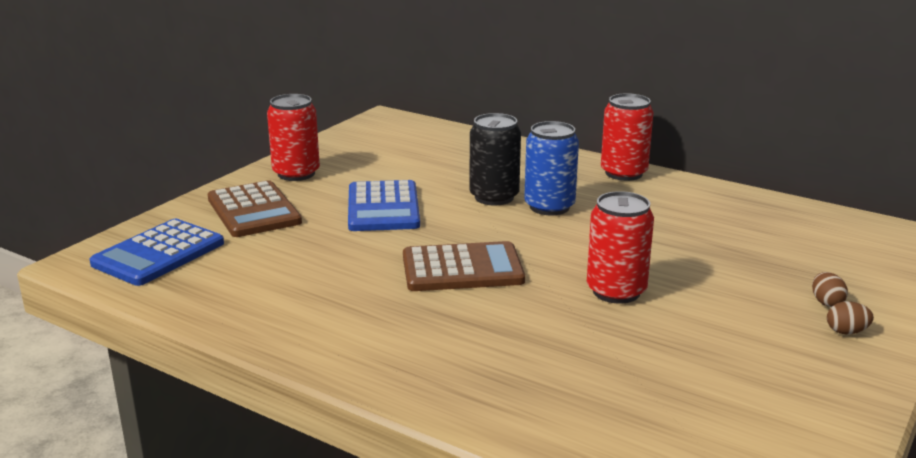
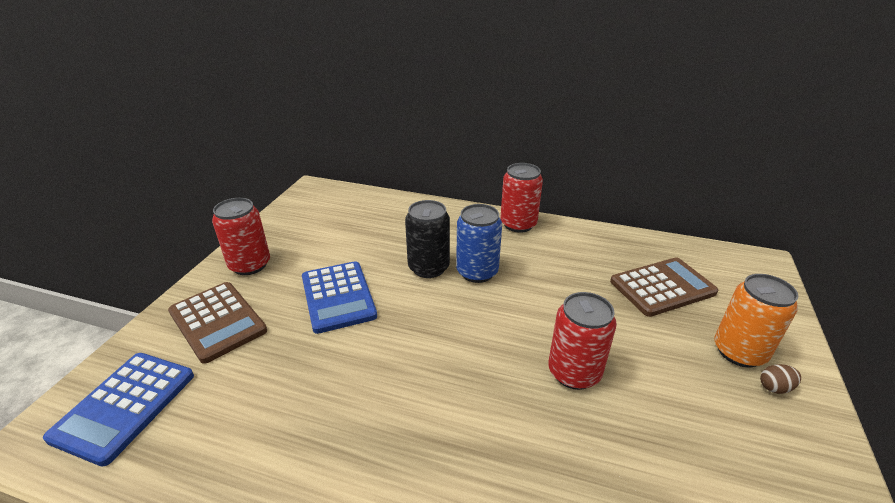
camera: 15 degrees left, 10 degrees up
(462, 269) = (432, 368): brown calculator -> brown calculator (662, 287)
(826, 302) = (739, 352): brown egg -> orange can

